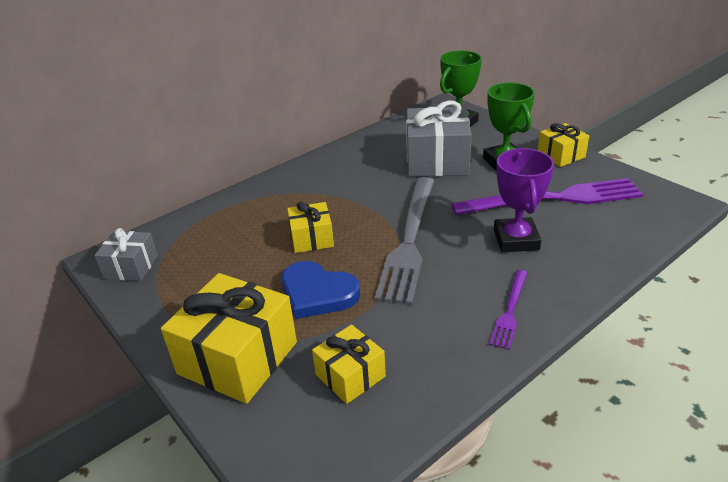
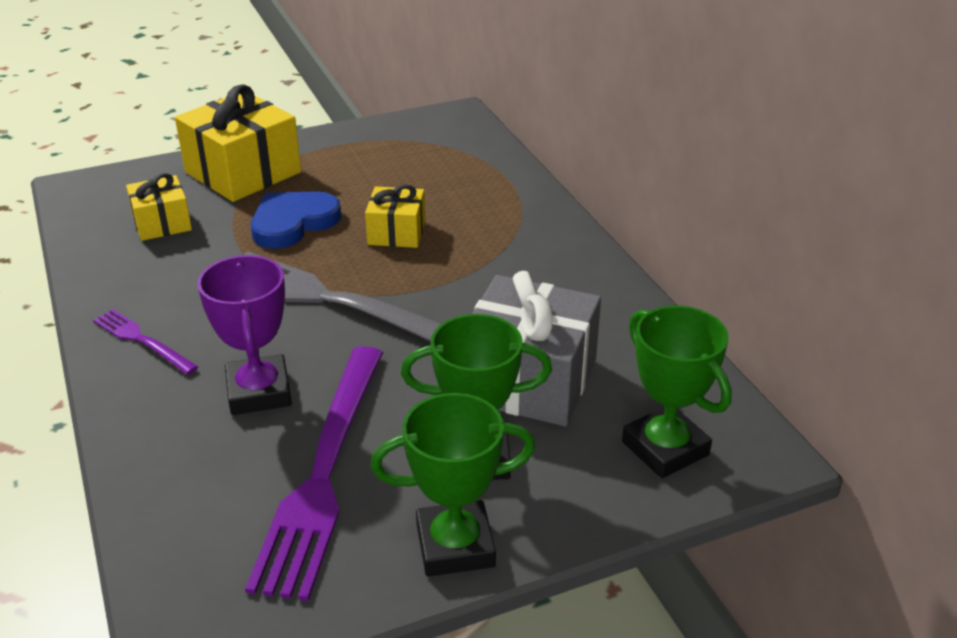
camera: 105 degrees right, 0 degrees up
(131, 267) = (431, 127): grey gift -> none
(516, 240) = (259, 392): purple trophy -> purple trophy turned 60 degrees clockwise
(561, 155) = (455, 545): yellow gift -> green trophy

